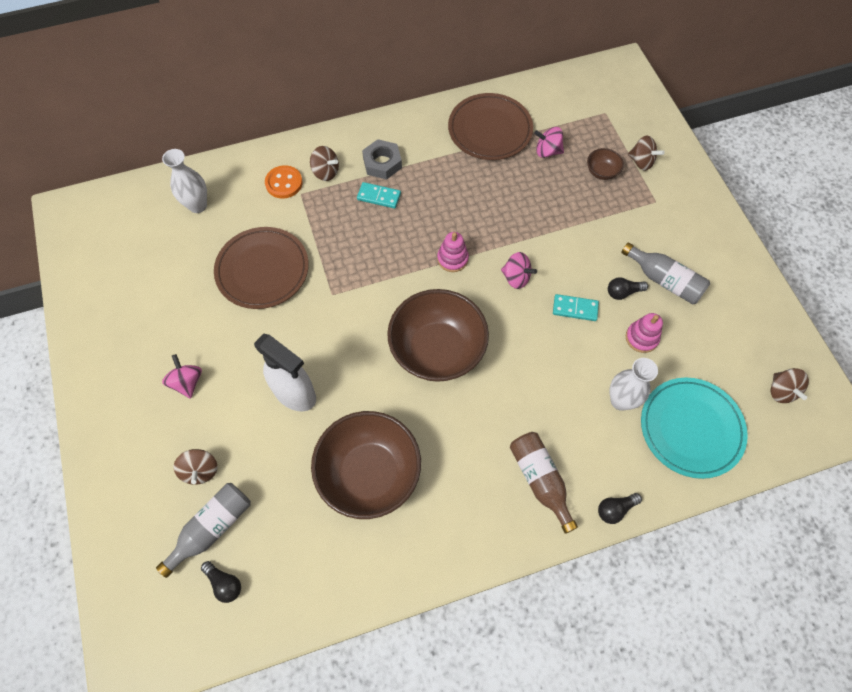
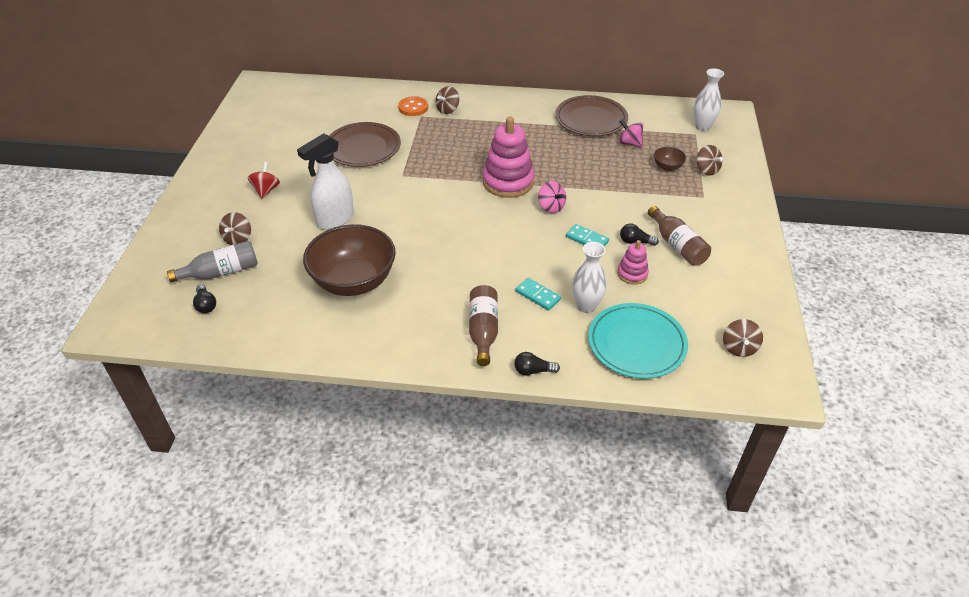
camera: 25 degrees right, 20 degrees down
(187, 382) = (266, 190): pink spinning top -> red spinning top
(198, 205) = (344, 103): white vase -> white vase (702, 126)
(295, 393) = (335, 220): white spray bottle -> white spray bottle turned 75 degrees clockwise
(326, 172) = (447, 110): brown spinning top -> brown spinning top turned 75 degrees clockwise
(379, 196) = (477, 133): turquoise domino -> turquoise domino (538, 295)
(382, 163) = (493, 116): grey nut -> none
(437, 350) = (457, 229): brown bowl -> none
(452, 259) = (508, 182): pink stacking toy -> pink stacking toy, size x1.91
(664, 280) = (677, 245): grey bottle -> brown bottle

